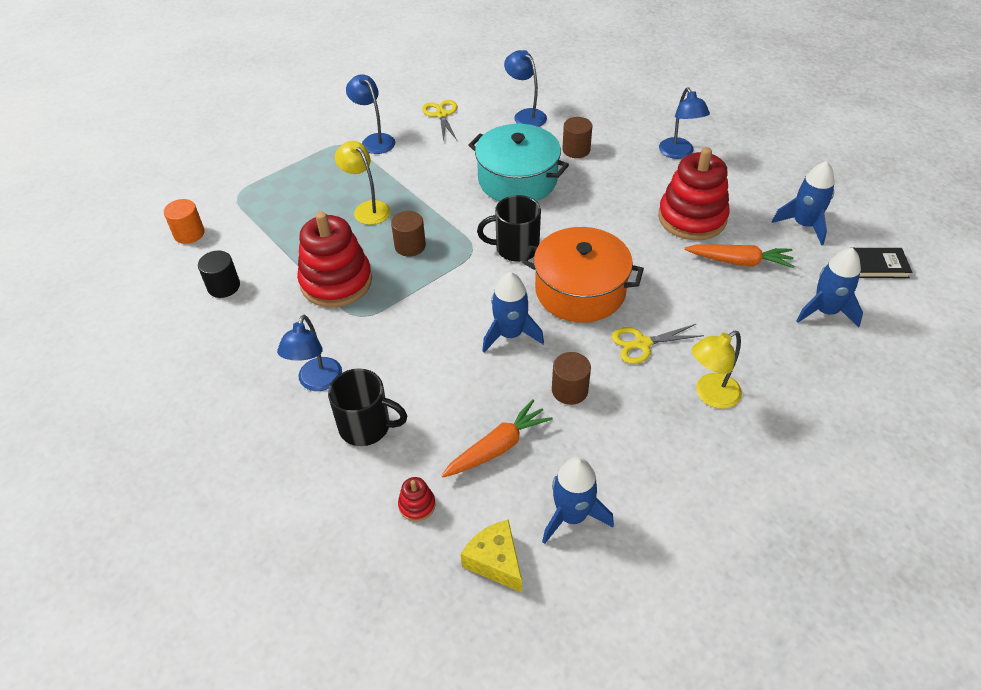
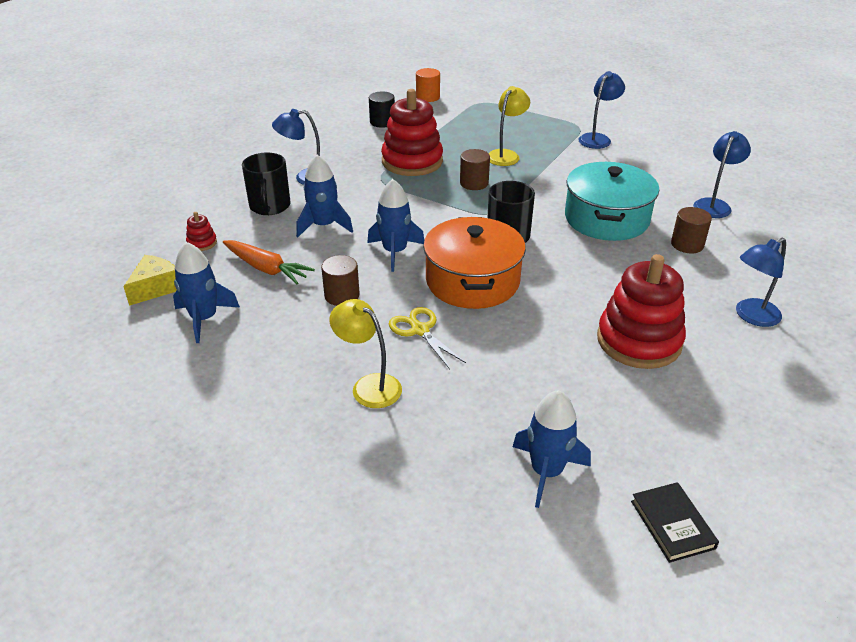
camera: 70 degrees right, 10 degrees down
(441, 115) = (666, 161): yellow scissors -> none
(739, 261) = (589, 387): orange carrot -> none
(804, 225) = (701, 440): blue rocket -> blue rocket (324, 226)

